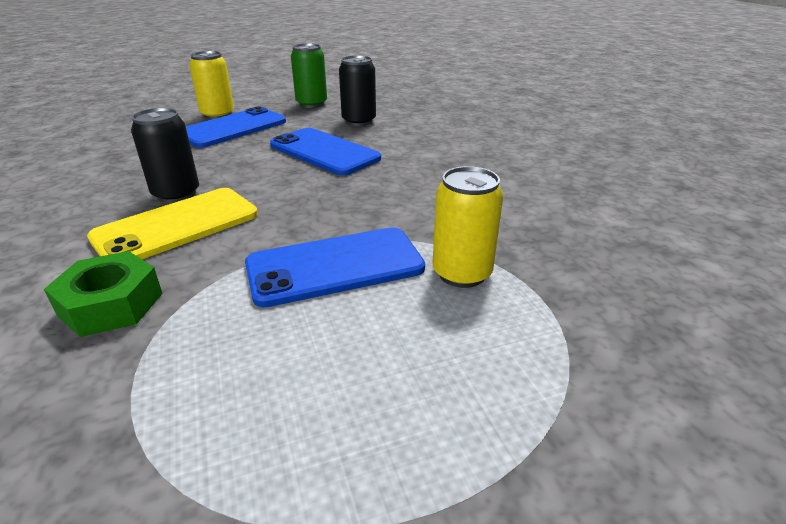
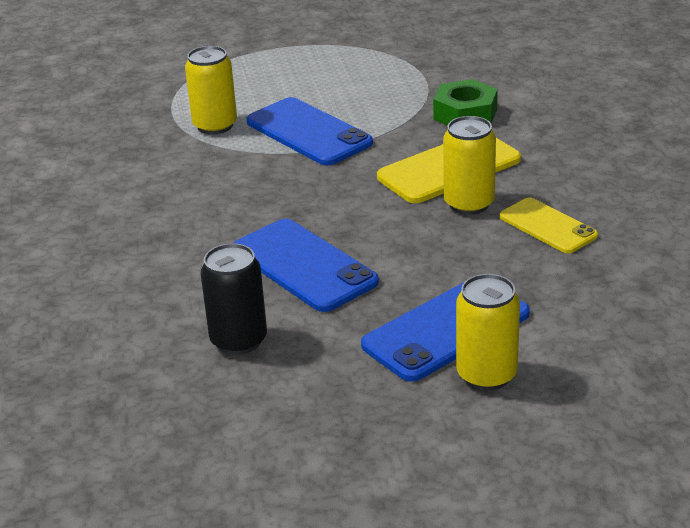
camera: 170 degrees left, 0 degrees up
(119, 180) = (548, 226): none -> yellow phone
(176, 194) = (469, 204): black can -> yellow can
(311, 104) = (315, 408): green can -> none
(335, 266) = (308, 132): blue phone -> blue phone turned 60 degrees clockwise

